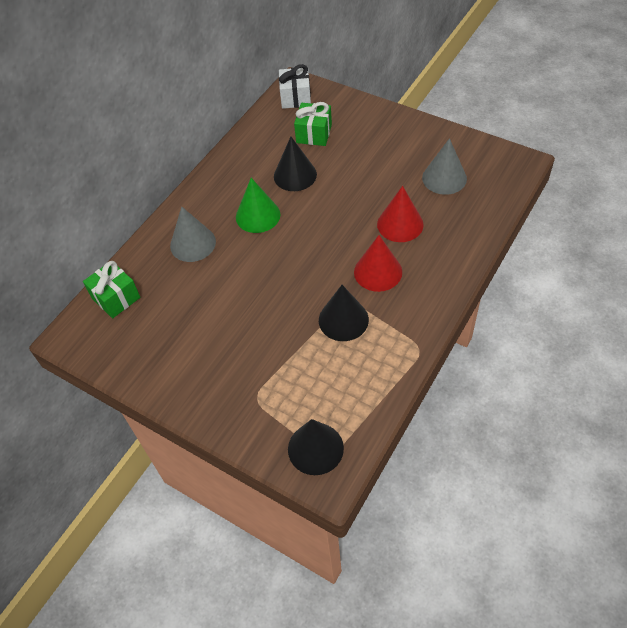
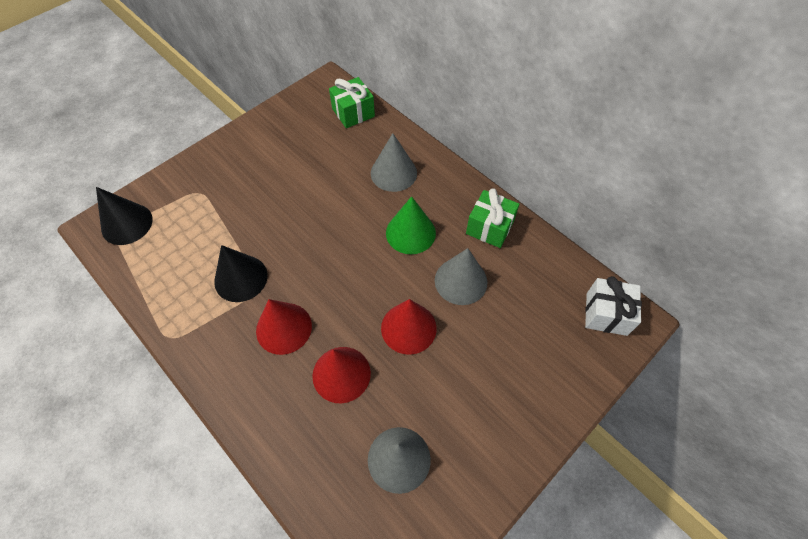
camera: 100 degrees right, 5 degrees up
(295, 175) = (461, 281): black cone -> grey cone
(314, 134) = (529, 318): green gift -> green gift (489, 227)
(347, 196) = (408, 328): none -> red cone

